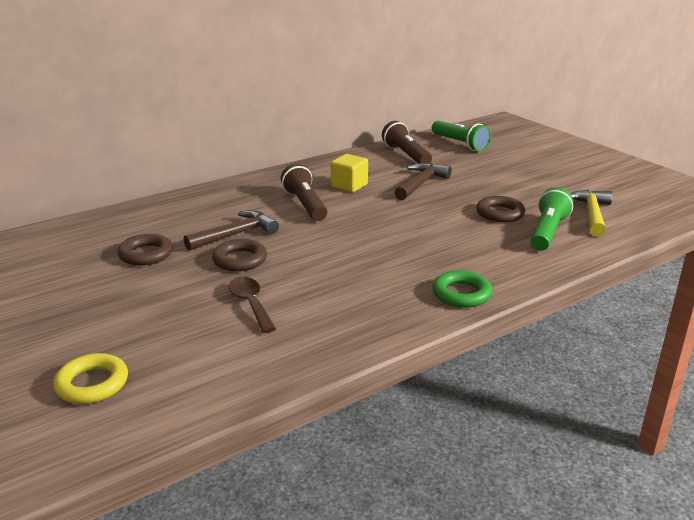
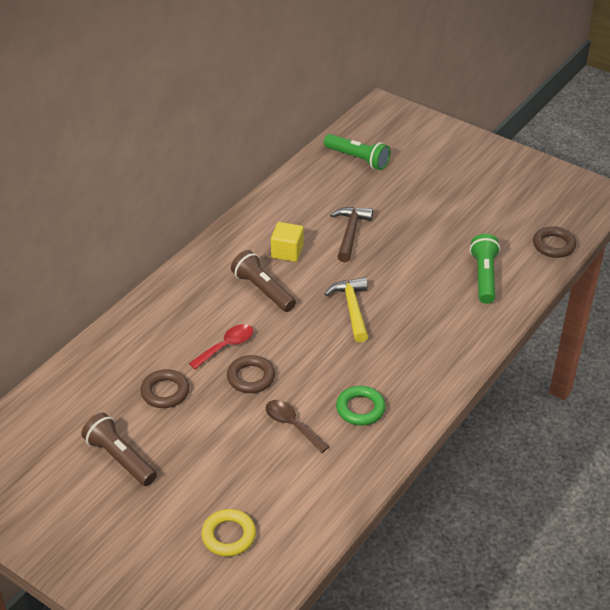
camera: 20 degrees left, 15 degrees up
(236, 234) = (226, 346): brown hammer -> red spoon
(406, 155) = (315, 190): brown flashlight -> brown flashlight (120, 458)
(461, 294) = (446, 370): green ring -> green ring (360, 409)
(500, 213) = (436, 261): brown ring -> brown ring (553, 245)
(591, 214) = (511, 243): yellow hammer -> yellow hammer (352, 308)

